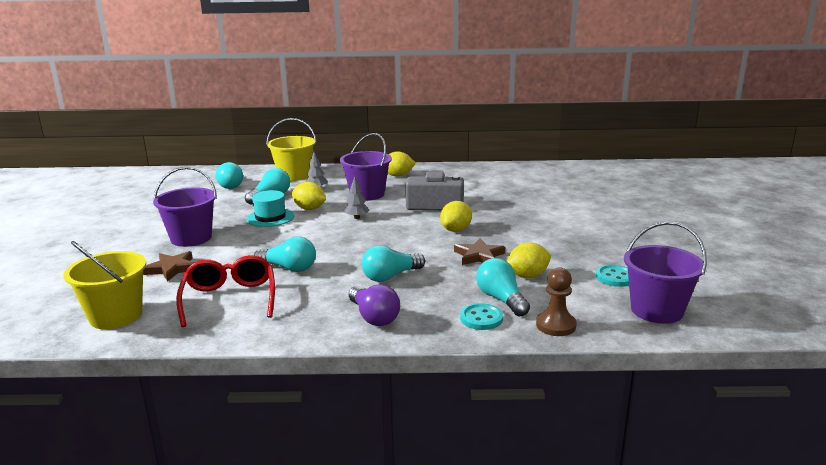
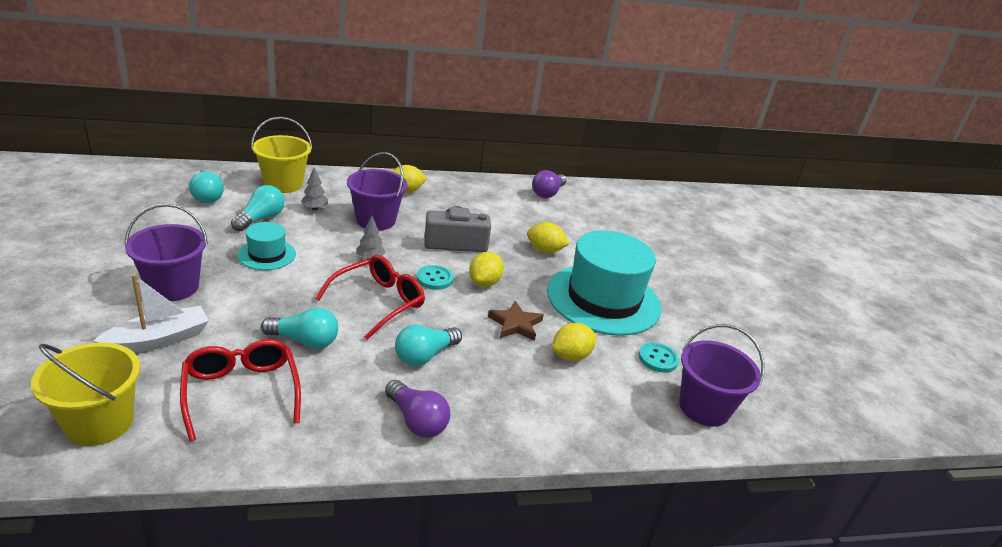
camera: 15 degrees left, 10 degrees up
(172, 269) = (158, 340): brown star -> white boat
(309, 209) = (312, 241): yellow lemon -> yellow lemon (545, 250)
(357, 244) = (378, 302): none -> red glasses
(481, 318) = (533, 421): turquoise button -> turquoise button (434, 279)
(501, 299) = (549, 392): turquoise light bulb -> none
(529, 171) = (548, 193): none -> purple light bulb
(555, 325) = (610, 431): brown pawn -> none
(568, 238) = (603, 299): none -> turquoise hat

